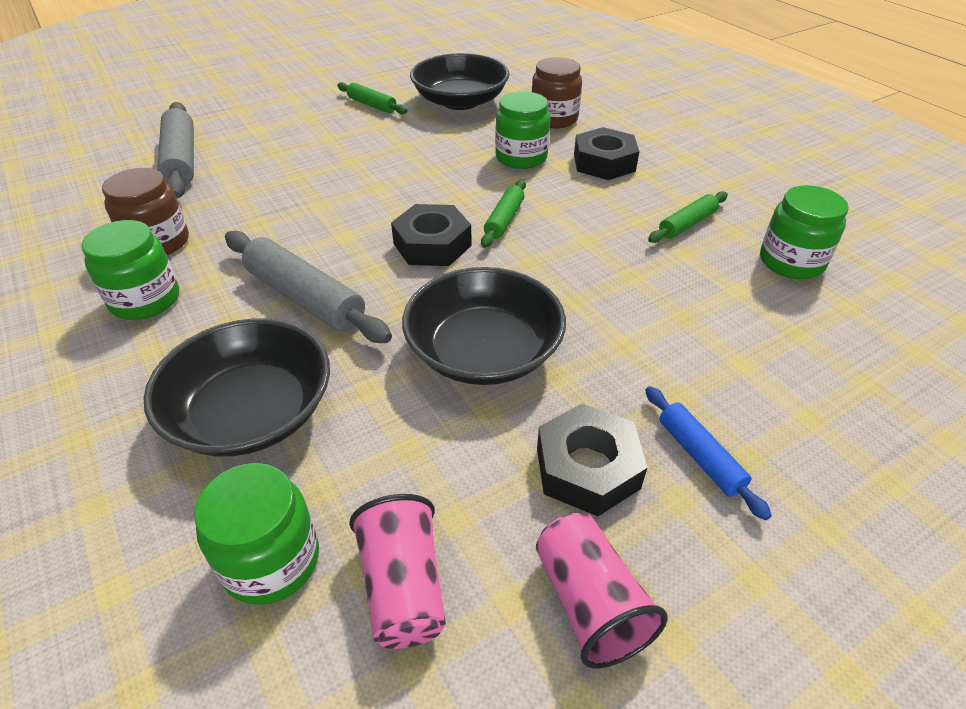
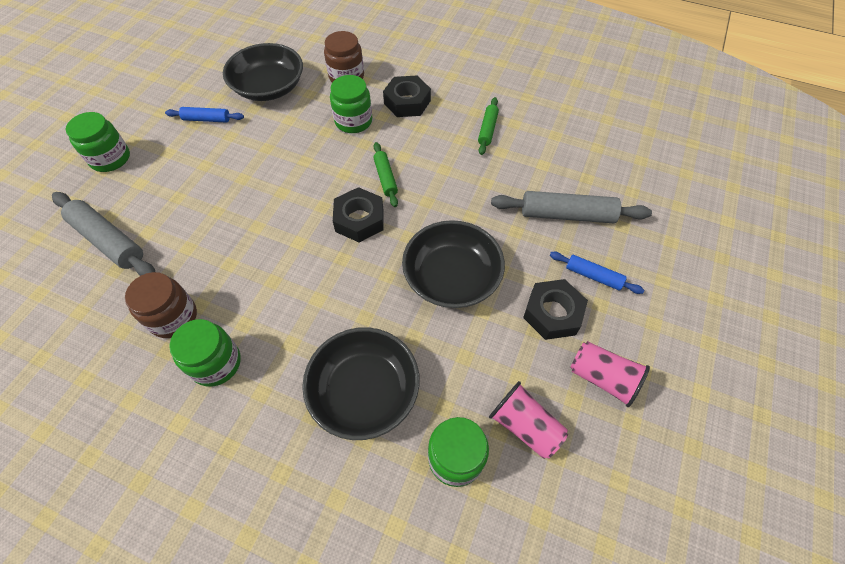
camera: 35 degrees left, 15 degrees up
(305, 298) = (319, 301): grey rolling pin -> grey rolling pin (567, 214)
(372, 105) = (206, 119): green rolling pin -> blue rolling pin
(791, 262) = (555, 131): green jar -> green jar (110, 158)

